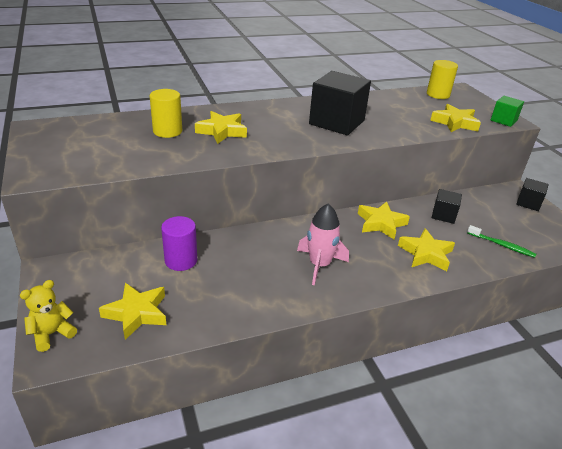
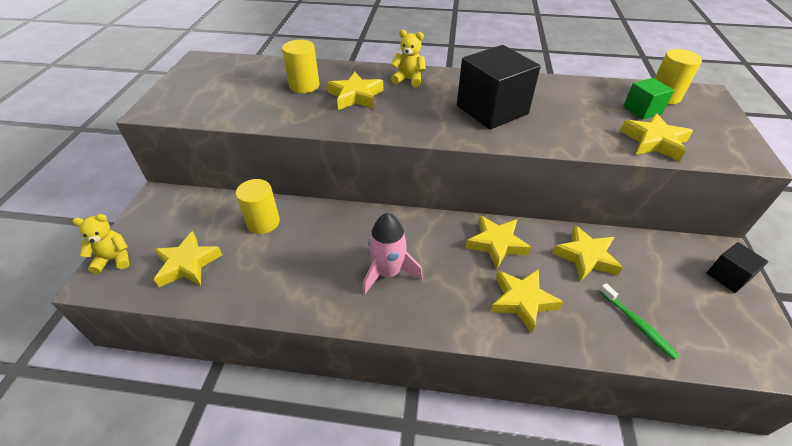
camera: 30 degrees right, 10 degrees up
(181, 260) = (263, 222): purple cylinder -> yellow cylinder
(254, 112) = (409, 80): none -> yellow teddy bear
(443, 215) = (586, 257): black cube -> yellow star
(503, 120) = (737, 153): green cube -> green cube (642, 110)

